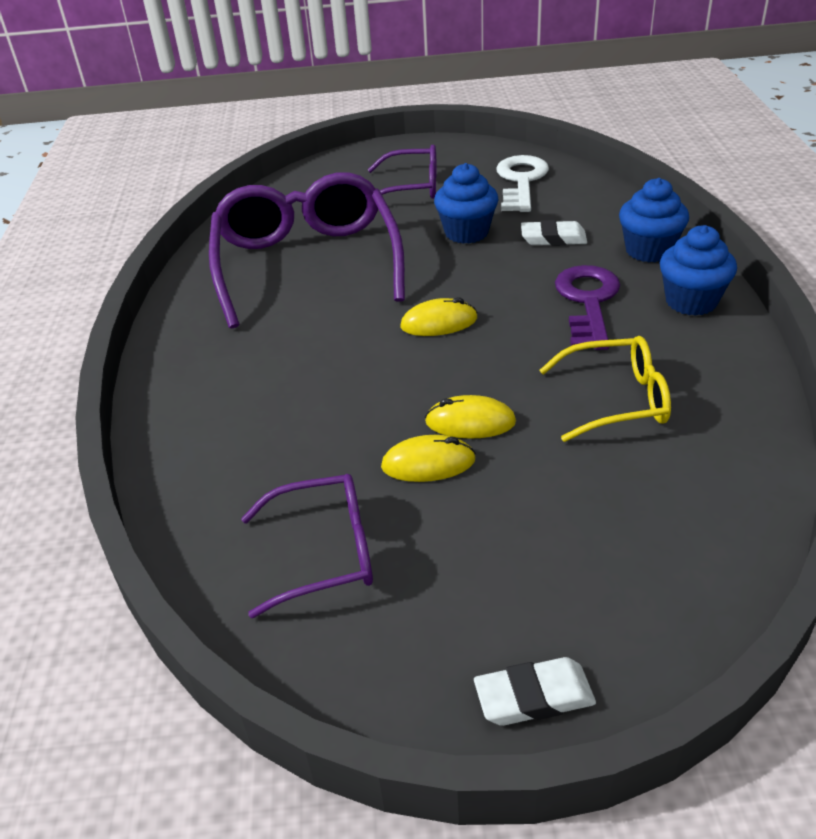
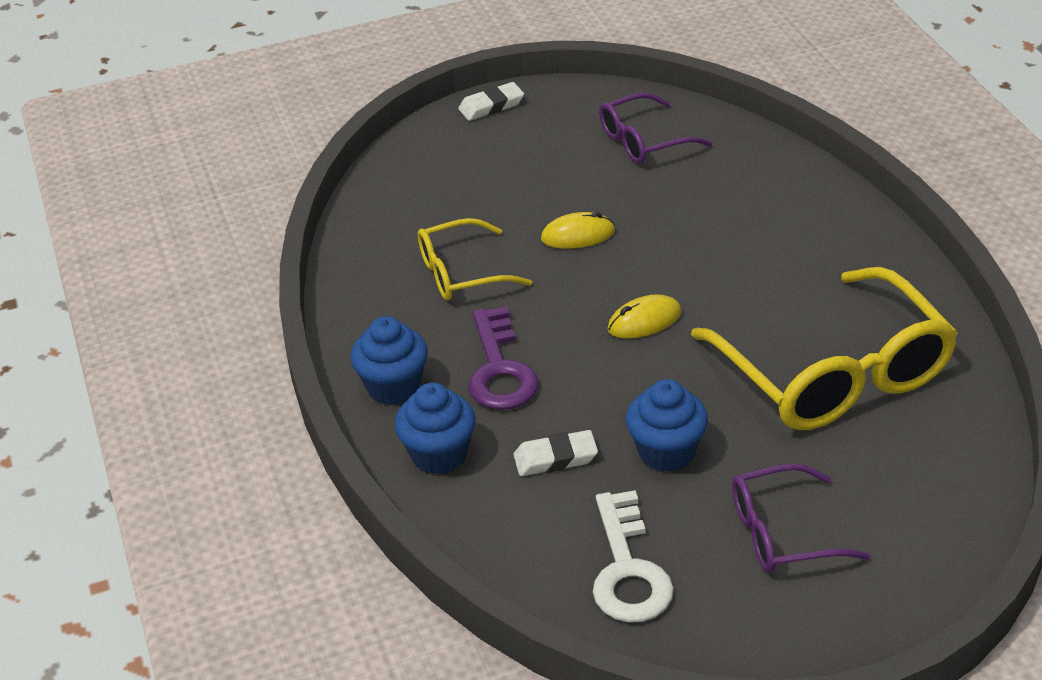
camera: 165 degrees right, 0 degrees up
(307, 263) = (833, 373): purple glasses -> yellow glasses
(428, 463) = (598, 201): yellow mouse -> none

